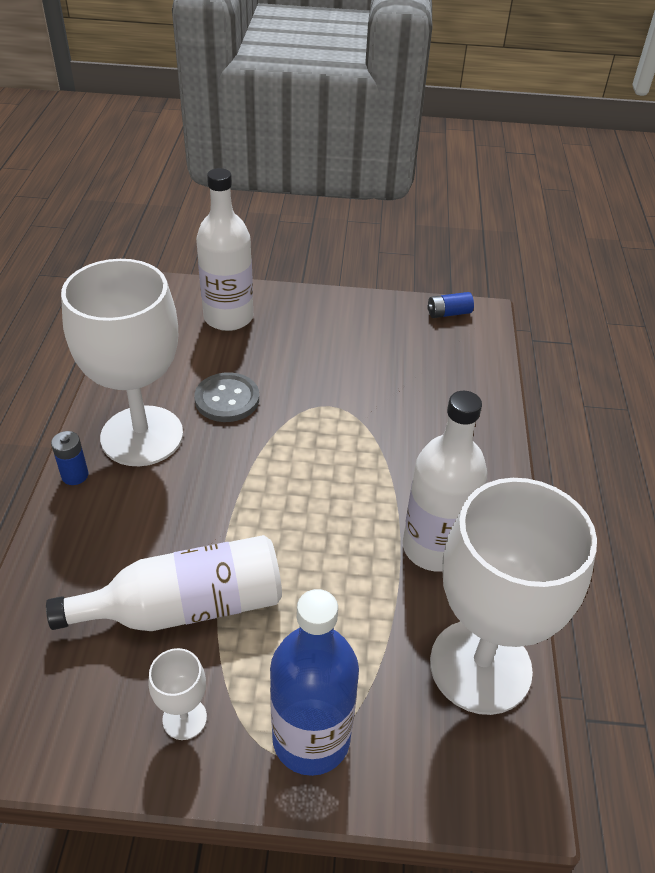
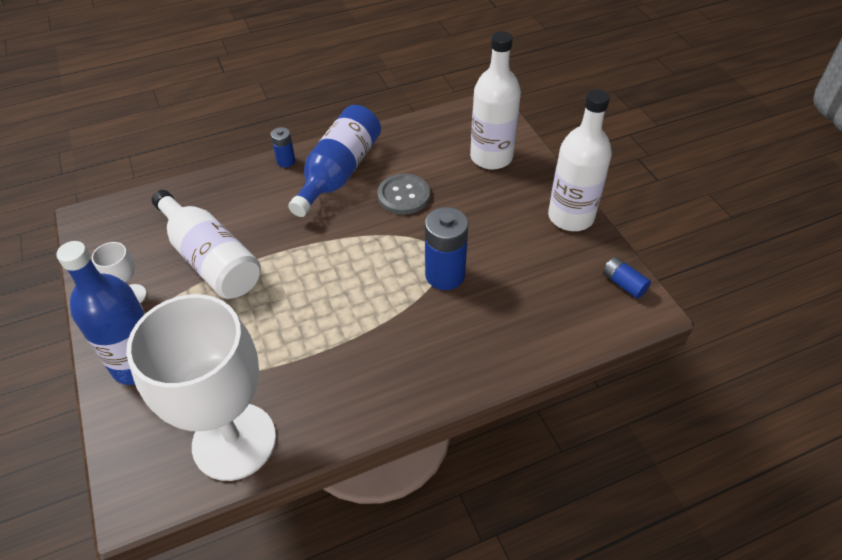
camera: 65 degrees right, 5 degrees up
(142, 436) = (339, 172): white goblet -> blue bottle
(362, 414) = (445, 275): none -> blue battery
(434, 547) = (332, 372): white bottle -> white bottle (570, 217)

